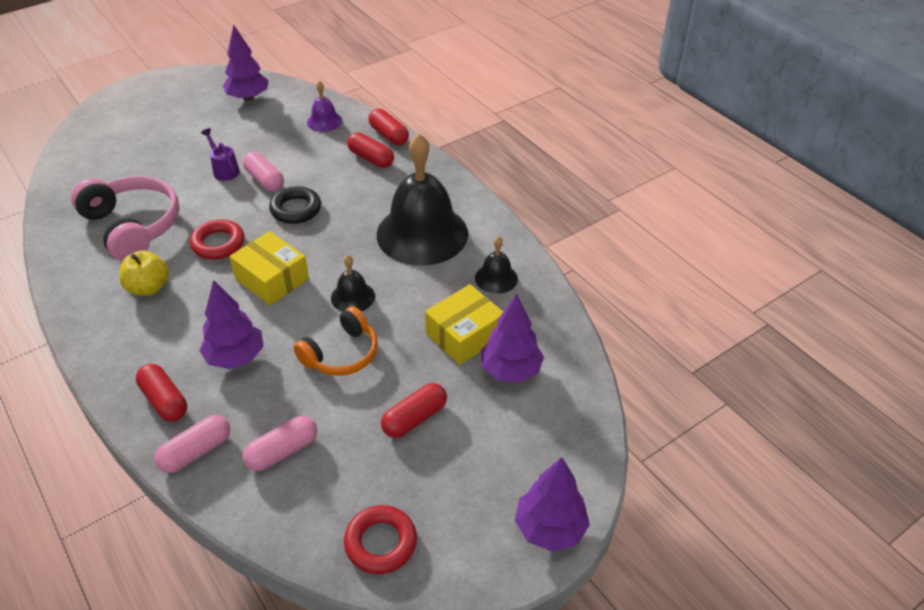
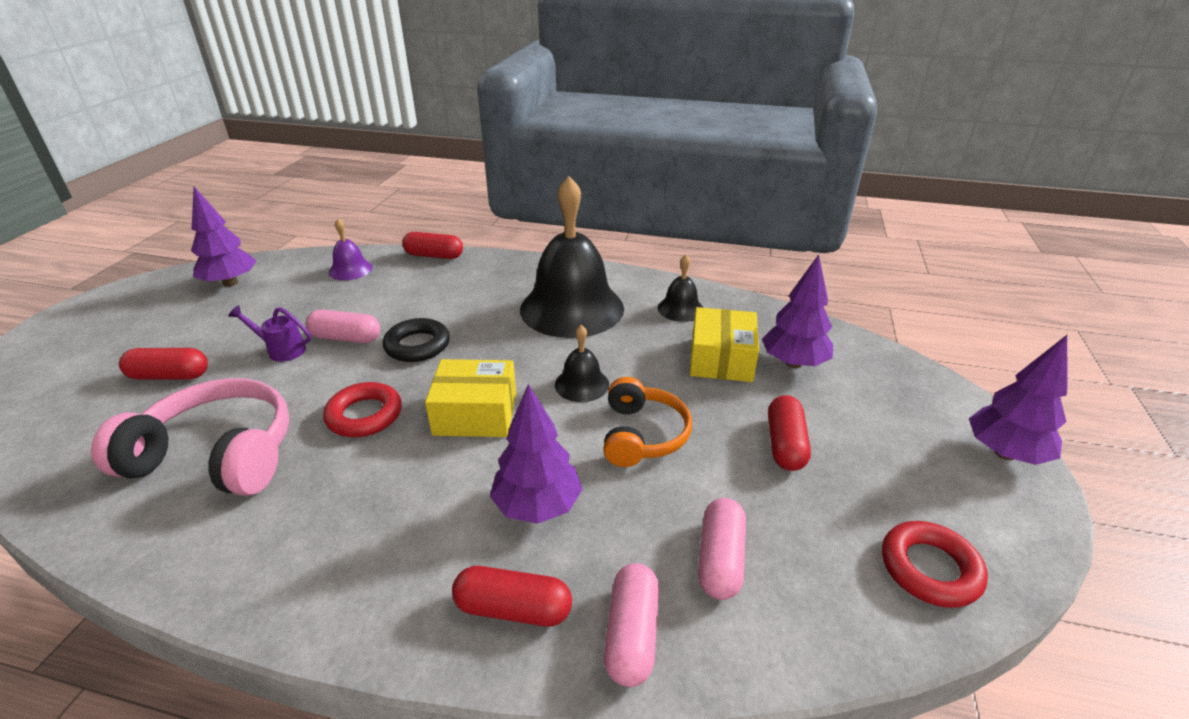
camera: 40 degrees left, 10 degrees down
(149, 287) = (326, 504): yellow apple -> none
(371, 158) = (441, 277): red capsule -> red capsule (170, 376)

